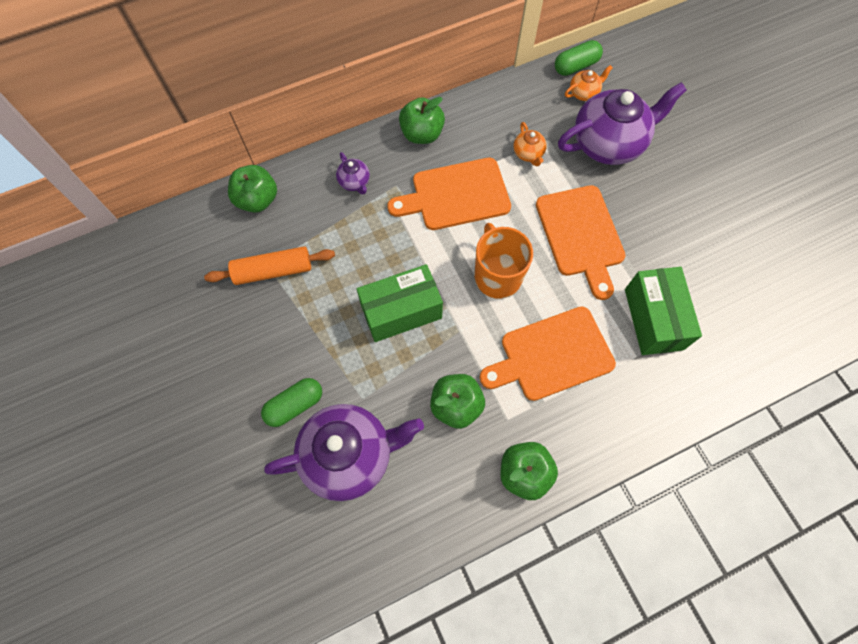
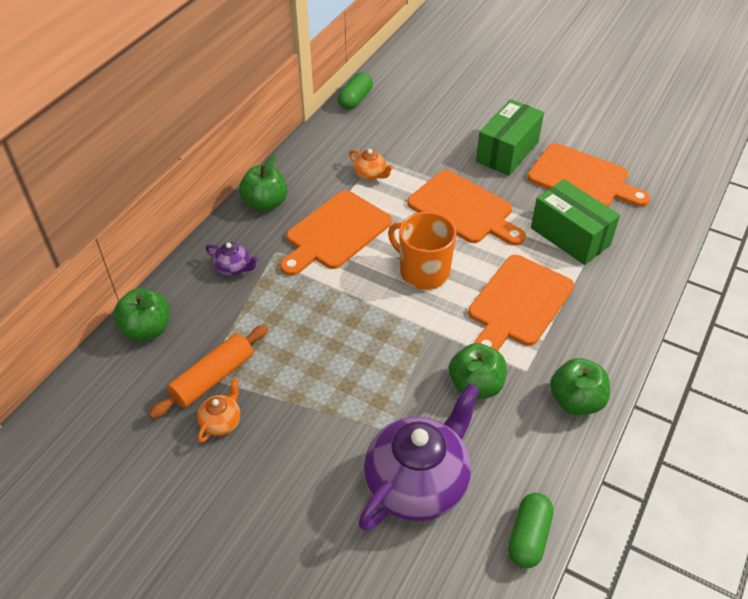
camera: 35 degrees left, 20 degrees down
(294, 405) = (330, 475): green capsule -> green capsule (528, 537)
(401, 311) = (364, 343): green box -> green box (507, 152)
(584, 93) = (378, 114): orange teapot -> orange teapot (221, 422)
(608, 144) = (428, 138): purple teapot -> none
(718, 266) = (582, 178): none -> orange cutting board

